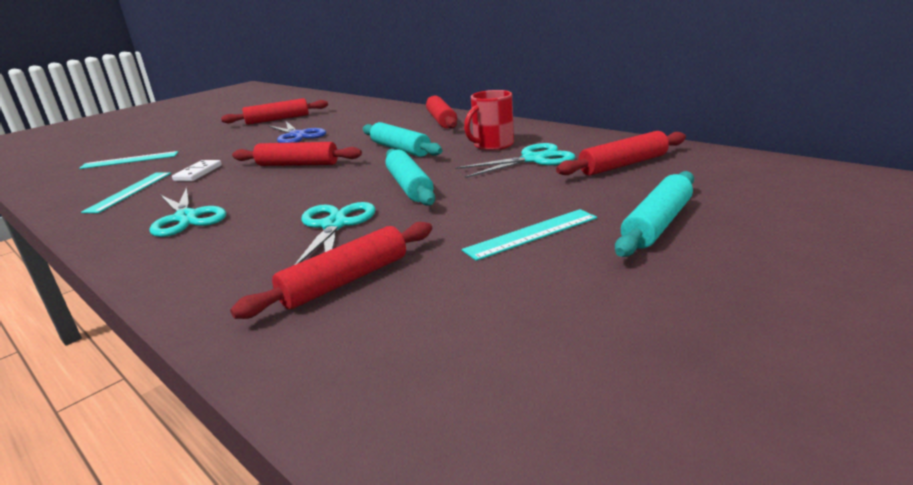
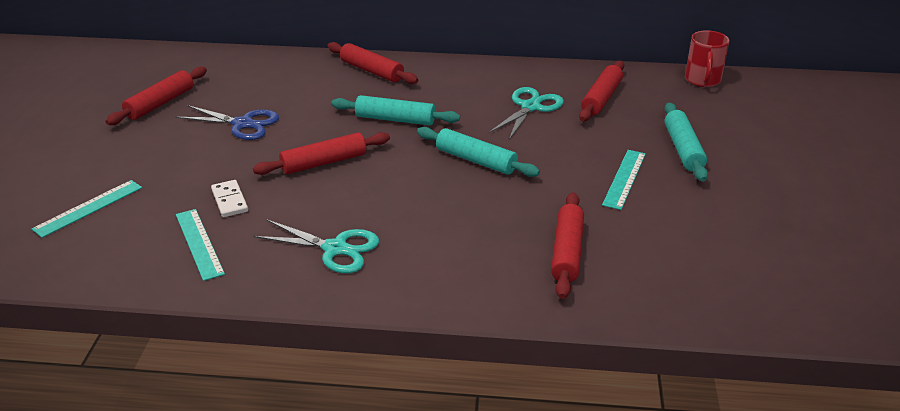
camera: 40 degrees left, 10 degrees up
(334, 225) = (481, 214): turquoise scissors -> none
(492, 145) = (473, 97): red mug -> red mug (702, 80)

